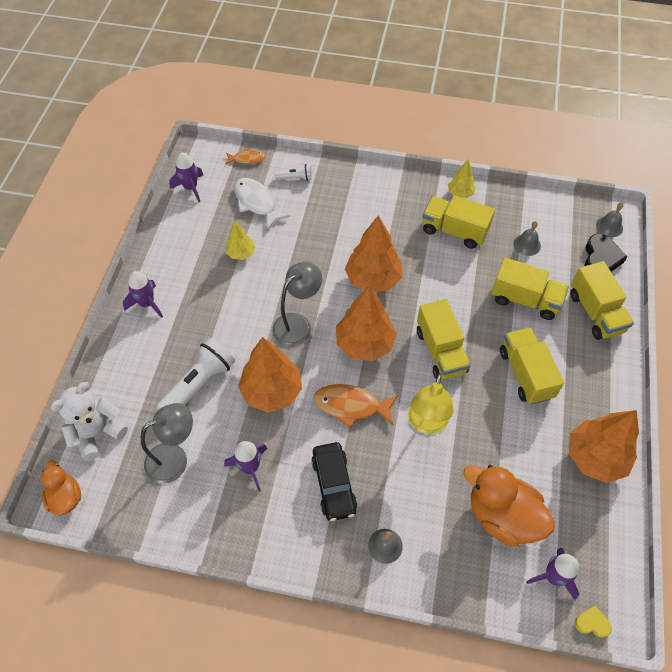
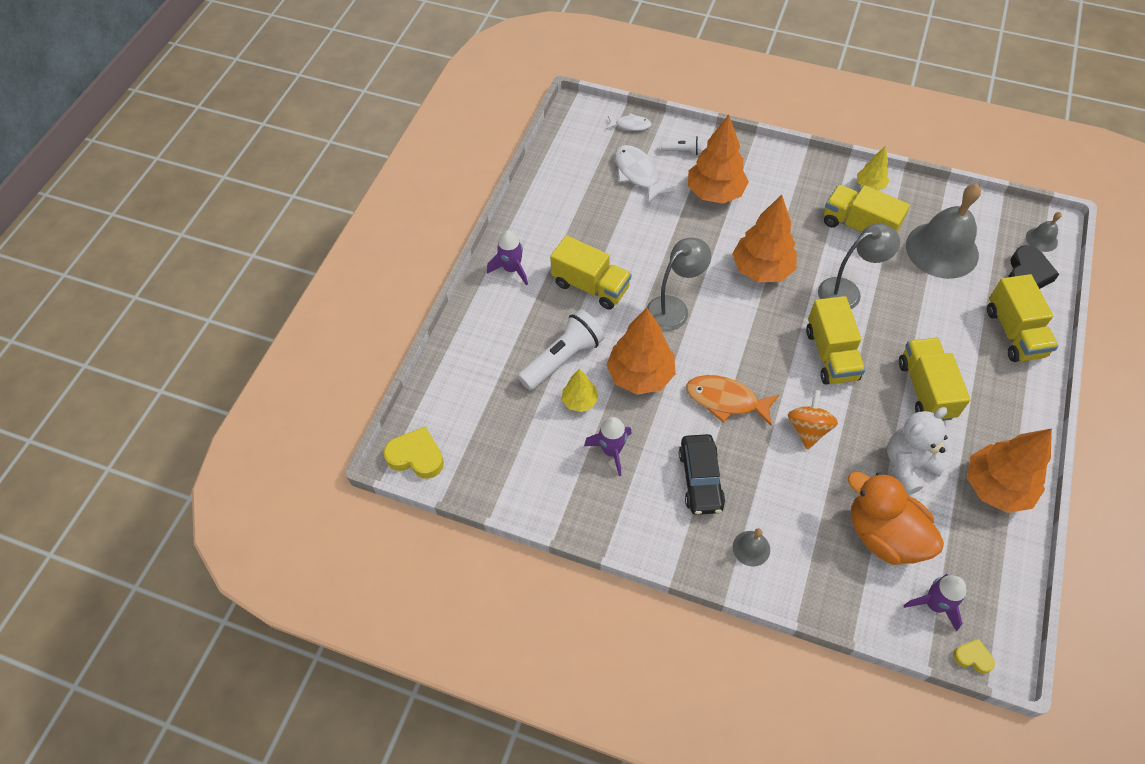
camera: 10 degrees right, 0 degrees up
(66, 497) = (416, 456): orange duck -> yellow heart
(97, 432) = (452, 395): white teddy bear -> white teddy bear (908, 465)
(175, 458) = (532, 431): grey lamp -> grey lamp (847, 291)
(190, 188) = (566, 151): purple rocket -> none
(241, 253) = (617, 226): yellow tree -> yellow tree (580, 401)
(247, 159) = (630, 125): orange fish -> white fish
(365, 344) = (746, 337): orange tree -> orange tree (715, 193)
(426, 424) = (808, 429): yellow lamp -> orange spinning top
(525, 300) = (933, 310): yellow truck -> yellow truck (590, 286)
(527, 244) = (942, 250): grey bell -> grey bell, size x2.29

